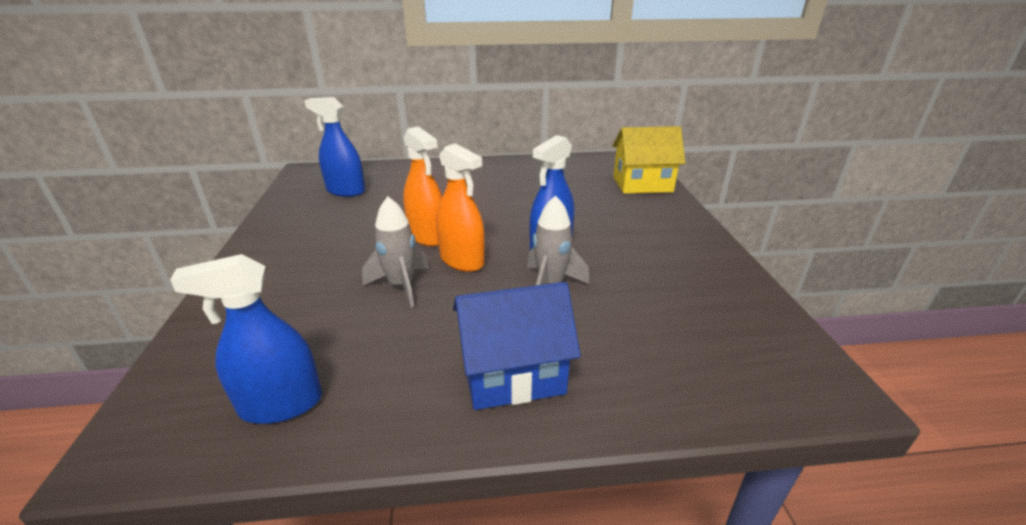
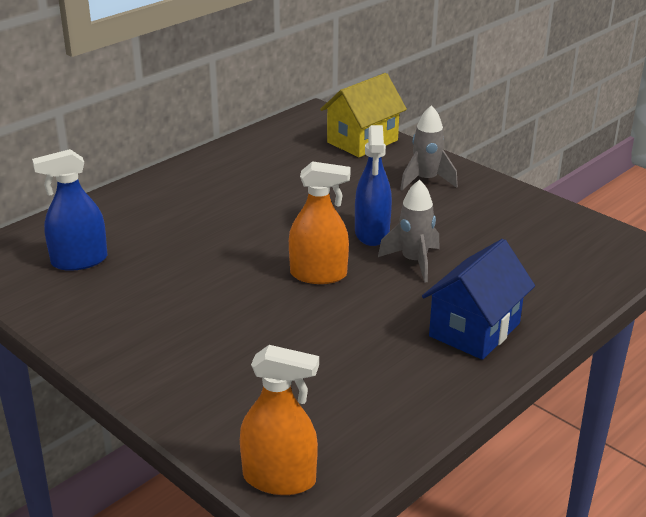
camera: 40 degrees left, 0 degrees up
(281, 404) = (361, 424): blue spray bottle -> none
(401, 286) = (304, 316): grey rocket -> grey rocket (426, 180)
(427, 236) = (252, 268): orange spray bottle -> orange spray bottle (279, 479)

